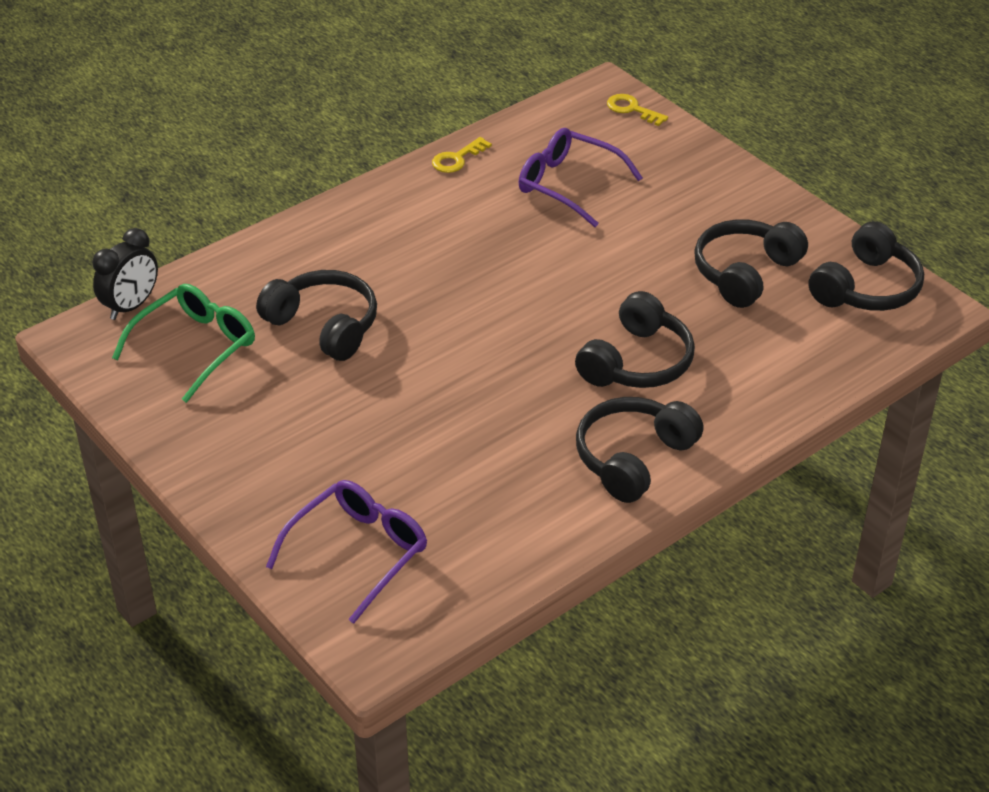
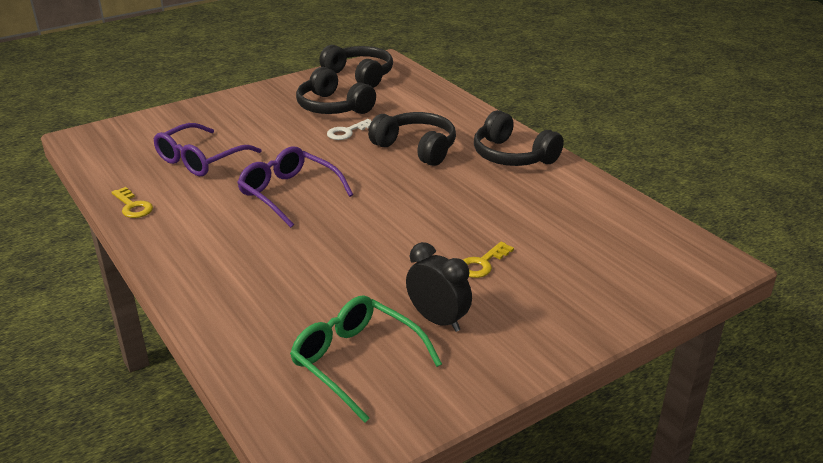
camera: 85 degrees left, 10 degrees down
(131, 306) = (275, 413): black clock -> black clock (437, 320)
(324, 326) = (343, 281): black headphones -> none
(357, 553) = (621, 268): purple glasses -> purple glasses (289, 194)
(632, 109) = (118, 129): yellow key -> yellow key (482, 263)
(670, 294) = (347, 132): none -> white key

